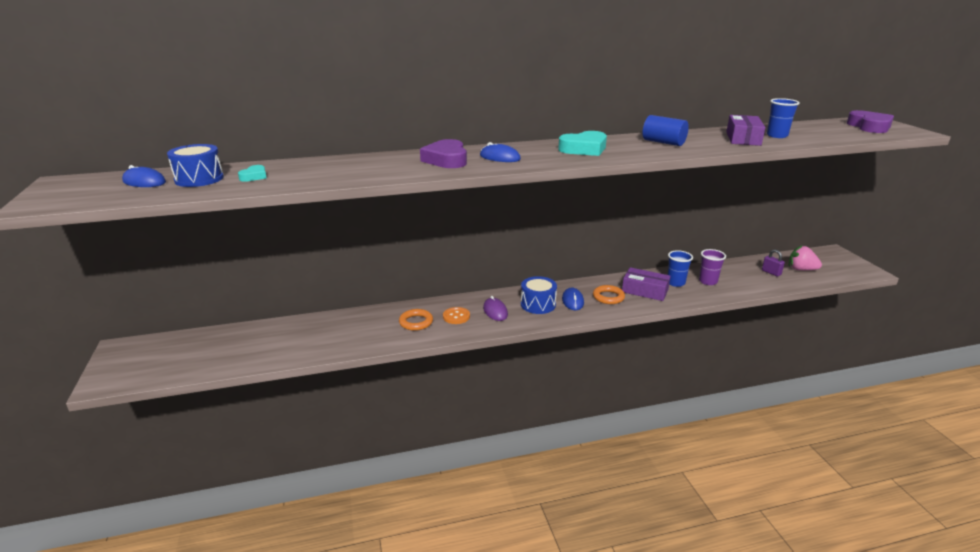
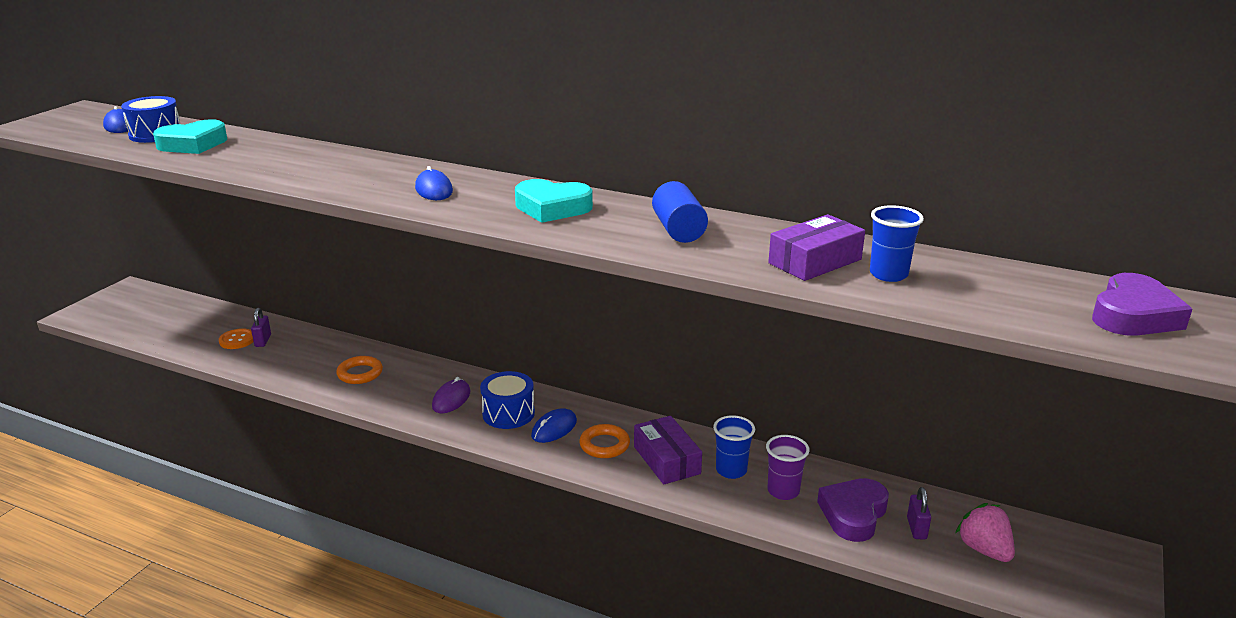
camera: 40 degrees right, 0 degrees up
(254, 176) = (193, 144): turquoise heart -> turquoise heart, size x1.94
(310, 333) = (263, 341): none -> purple padlock
(446, 160) = (379, 176): purple heart -> purple heart (853, 514)
(456, 316) = (405, 386): orange button -> orange button (237, 340)

